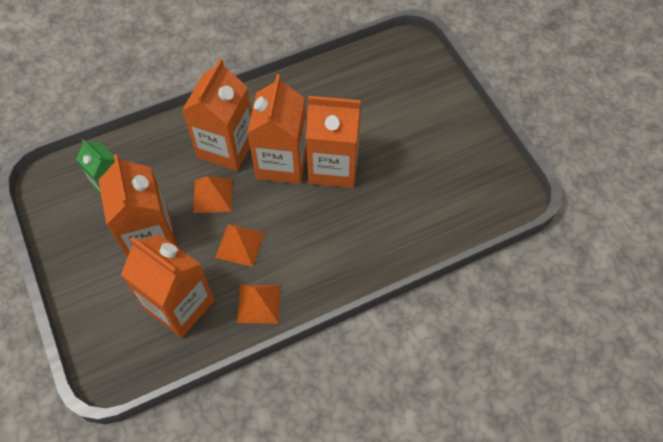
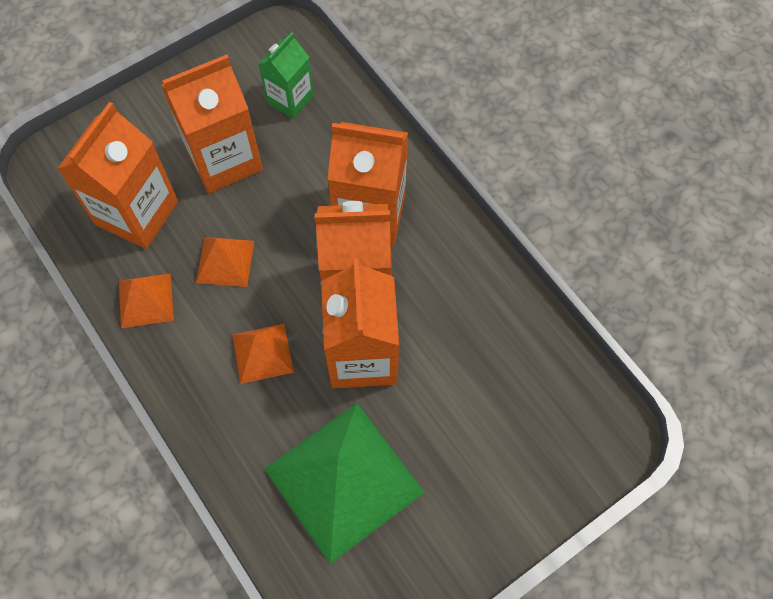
camera: 80 degrees right, 5 degrees up
(212, 195) = (293, 214): orange pyramid -> orange pyramid (262, 353)
(417, 190) = (344, 480): none -> green pyramid

